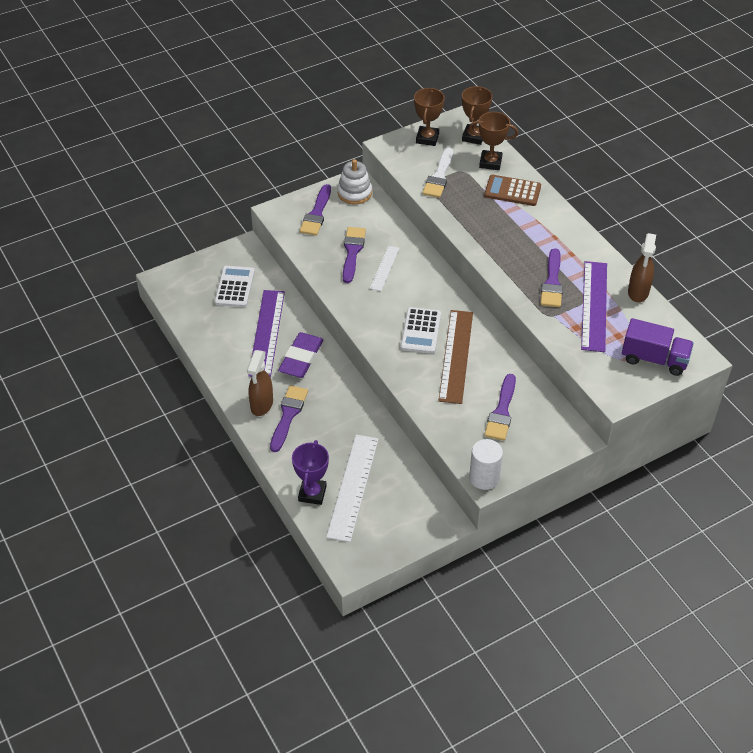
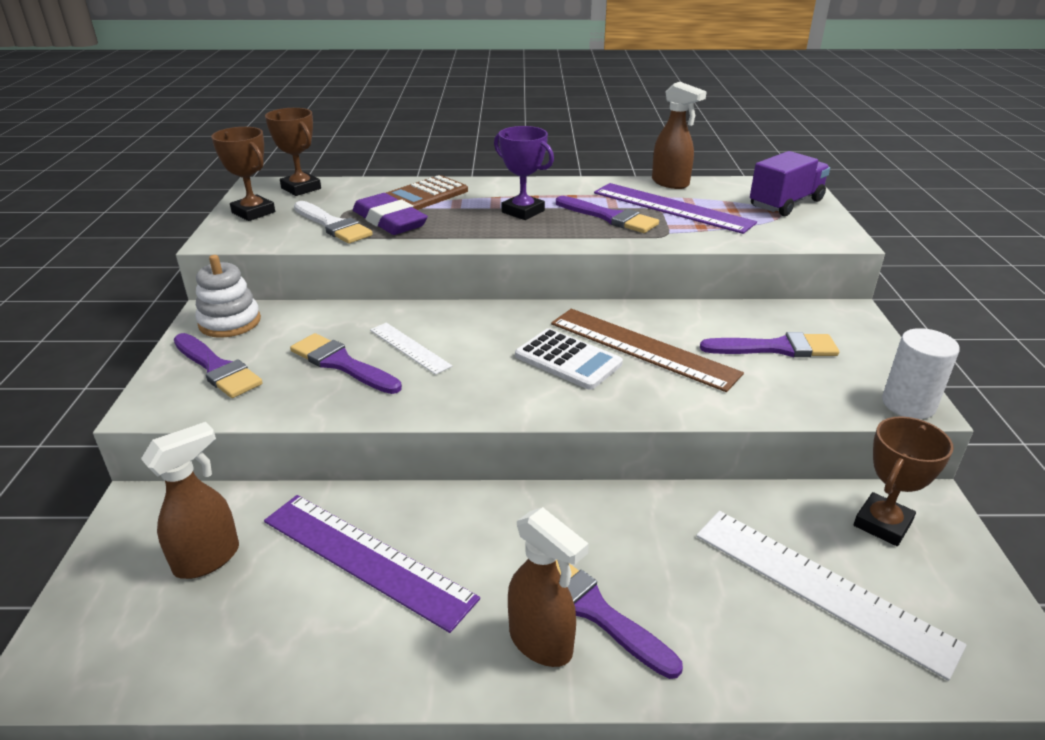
camera: 60 degrees left, 15 degrees down
(234, 287) = (208, 559): white calculator -> brown spray bottle
(301, 358) = (468, 536): purple eraser -> purple eraser (389, 220)
(312, 493) = (819, 656): purple trophy -> purple trophy (523, 211)
(490, 162) = (360, 192): brown trophy -> brown trophy (882, 524)
(501, 411) = (776, 348): purple brush -> purple brush turned 45 degrees counterclockwise

